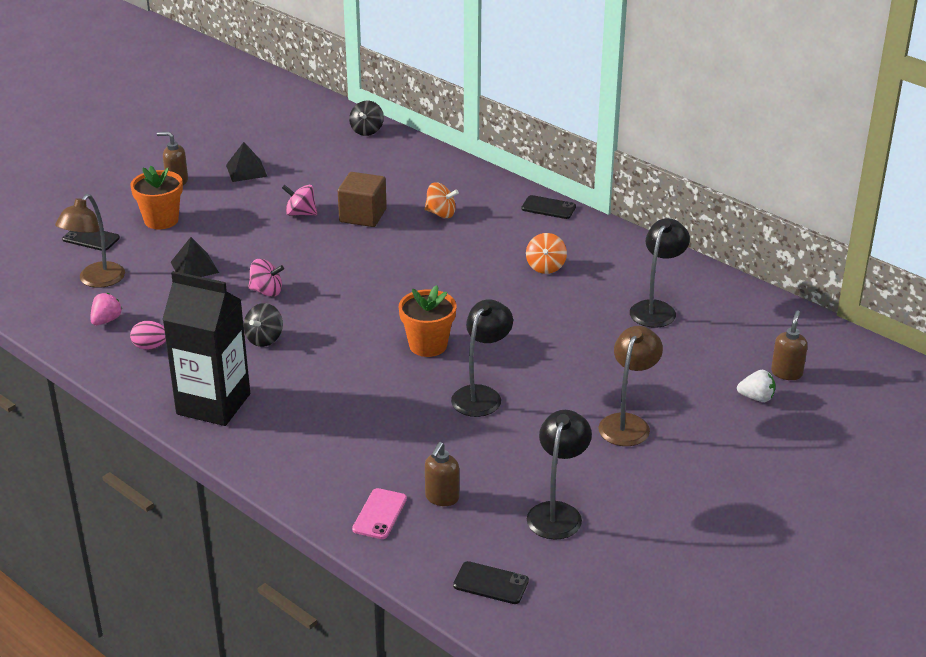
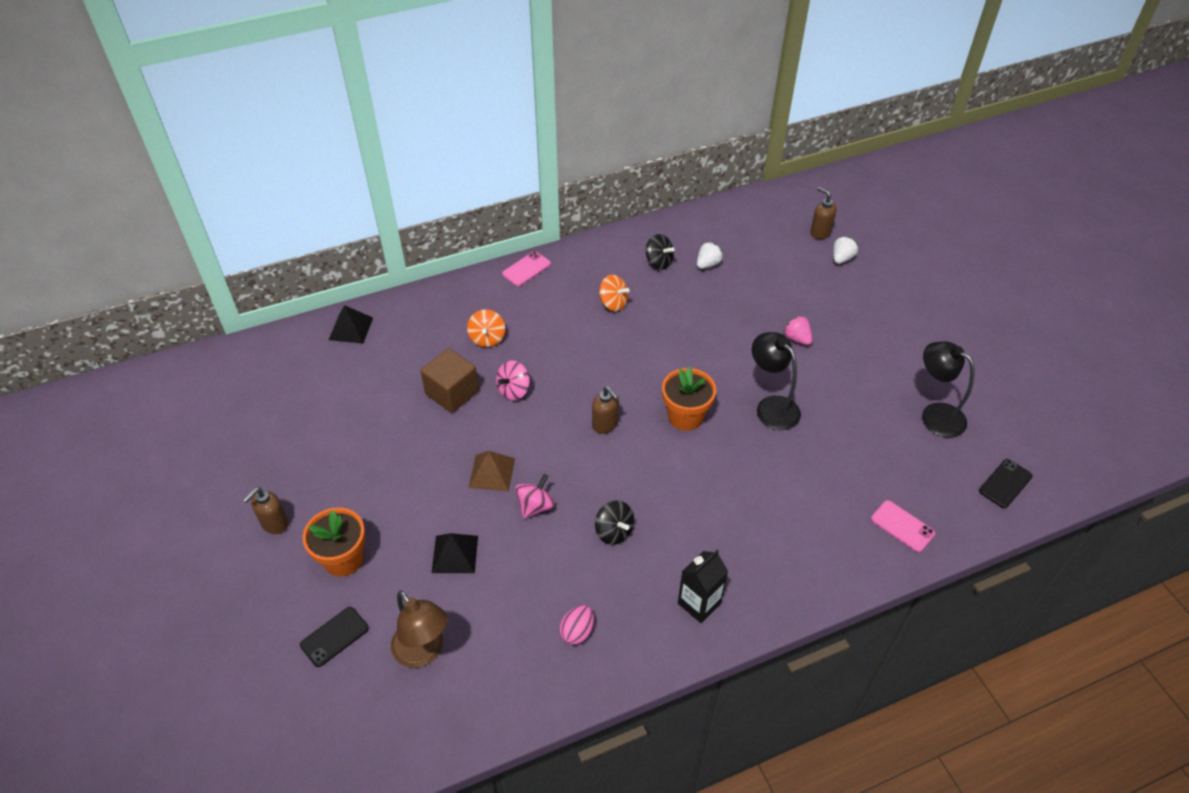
camera: 65 degrees left, 15 degrees up
(106, 320) = (507, 661): pink strawberry -> pink strawberry (797, 339)
(213, 404) = (699, 603): black carton -> black carton, size x0.56
(246, 170) = (300, 457): black pyramid -> black pyramid (351, 328)
(288, 260) = (492, 473): none -> brown pyramid
(300, 213) = (415, 438): pink spinning top -> pink spinning top (514, 390)
(367, 130) = (300, 340): black spinning top -> black spinning top (658, 262)
(441, 213) = (487, 338): orange spinning top -> orange spinning top turned 135 degrees clockwise
(442, 498) = (895, 478): brown soap dispenser -> brown soap dispenser (605, 425)
(548, 208) = (526, 269): black phone -> pink phone
(627, 423) = (843, 335): brown lamp -> none
(656, 309) = (708, 264): black lamp -> white strawberry

